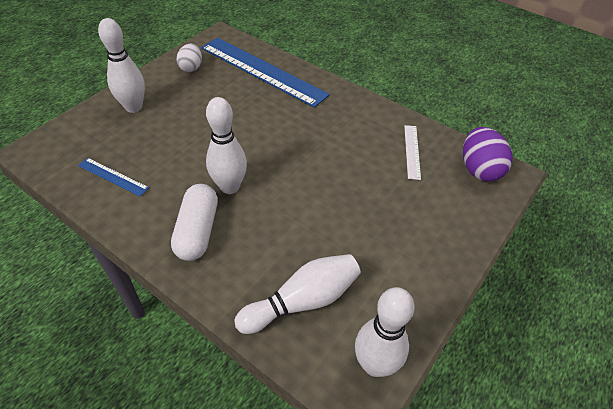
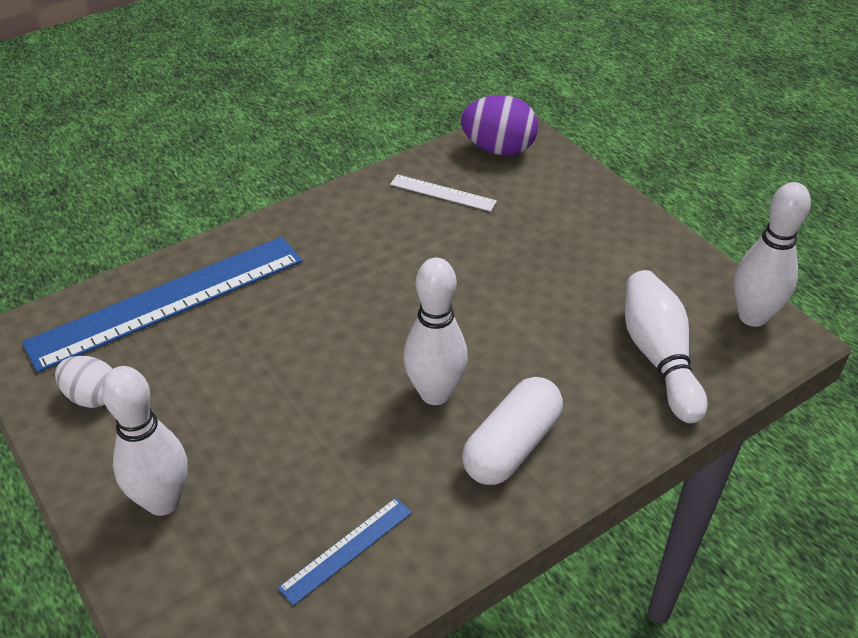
camera: 70 degrees left, 5 degrees down
(198, 231) = (511, 446): white capsule -> white capsule turned 75 degrees counterclockwise

